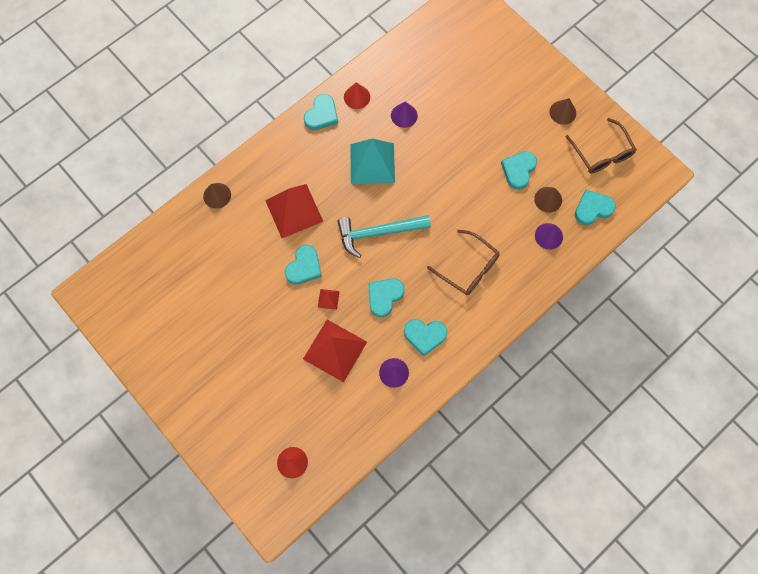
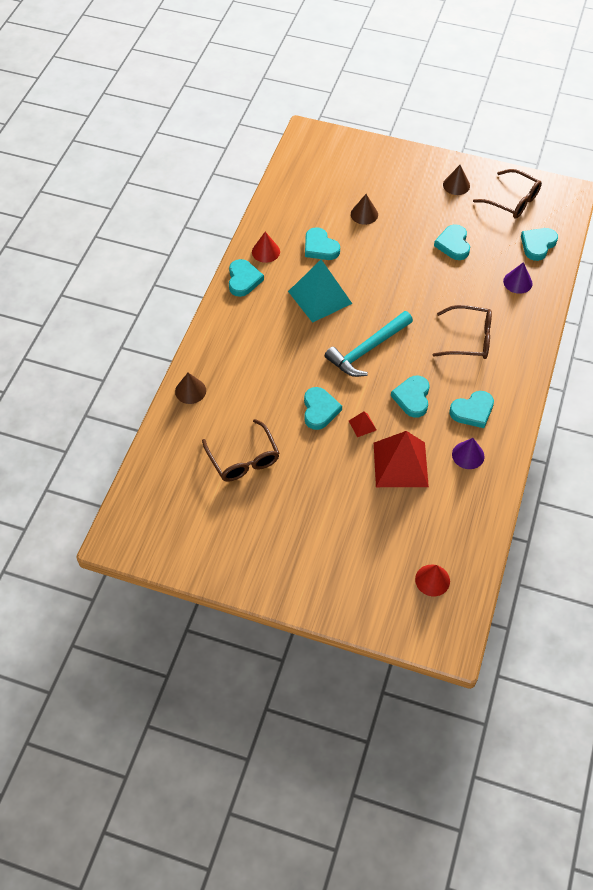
camera: 30 degrees left, 15 degrees down
(219, 277) = (243, 459): none -> brown glasses
(294, 210) = (275, 368): red pyramid -> none
(404, 115) = (320, 247): purple cone -> turquoise heart
(548, 199) = (495, 255): brown cone -> brown cone (364, 214)

